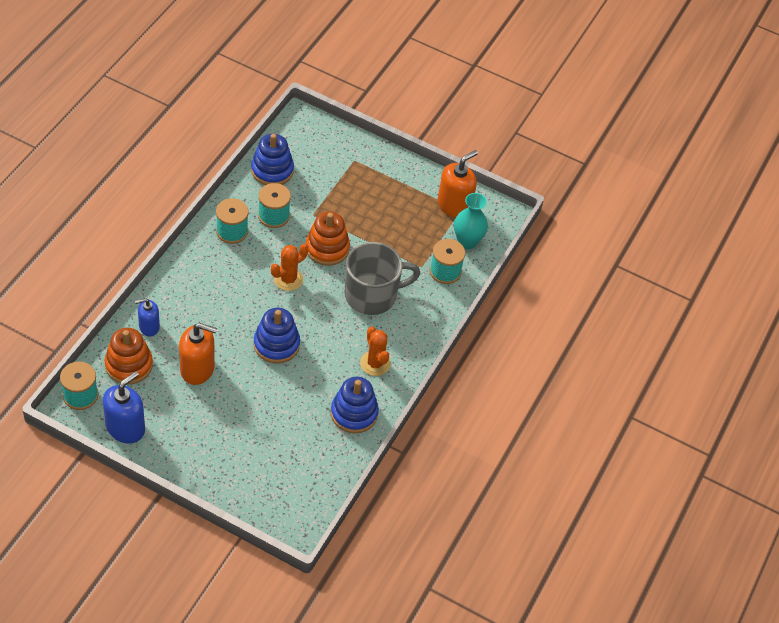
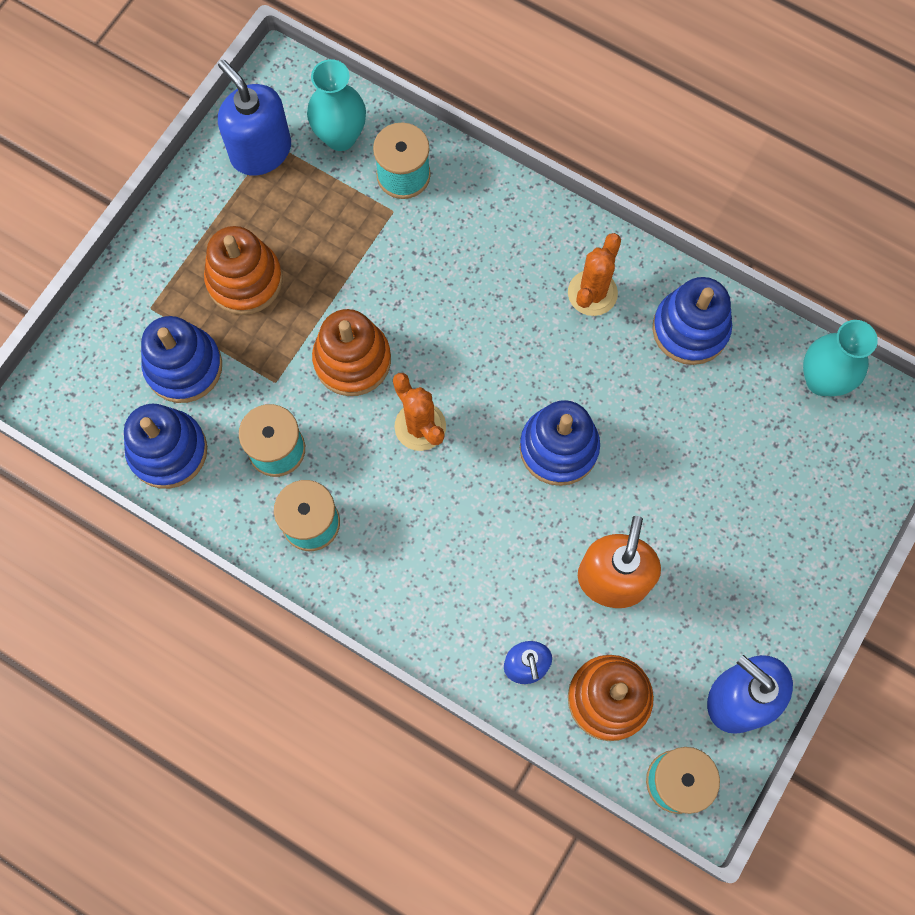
camera: 80 degrees left, 20 degrees up
(320, 175) = (184, 367): none -> blue stacking toy
(323, 483) = (822, 380): none -> turquoise vase
(372, 295) = (453, 291): grey mug -> none
(373, 200) = (245, 280): none -> orange stacking toy
(375, 363) = (592, 293): orange cactus -> orange cactus turned 45 degrees counterclockwise
(454, 205) = (261, 151): orange soap dispenser -> blue soap dispenser

